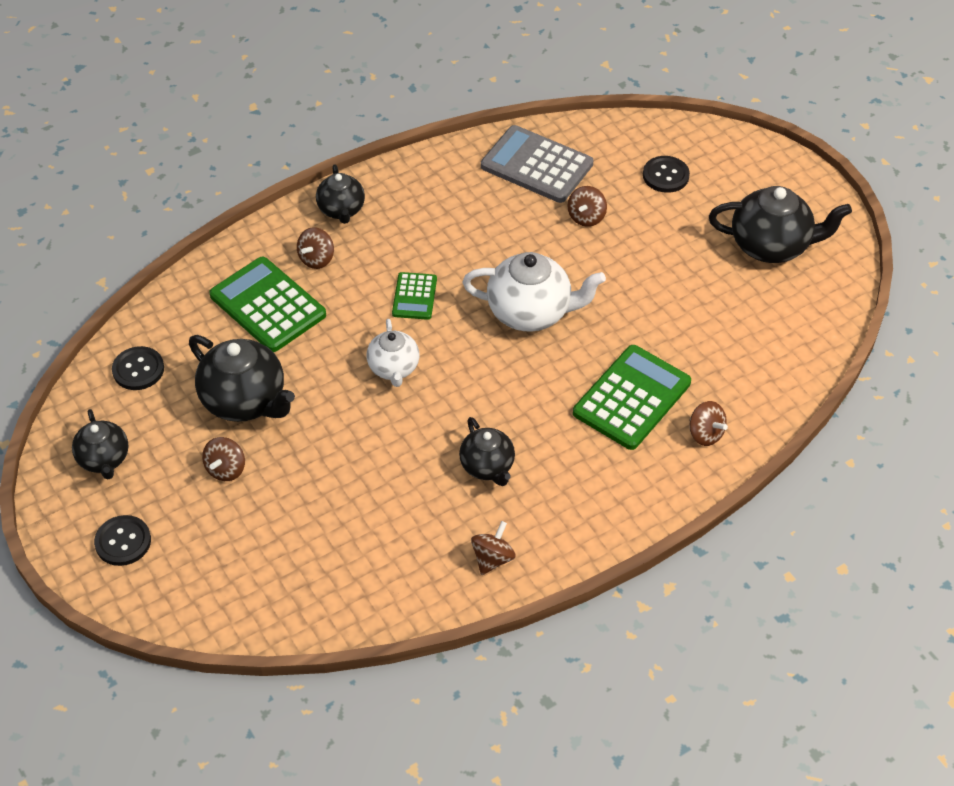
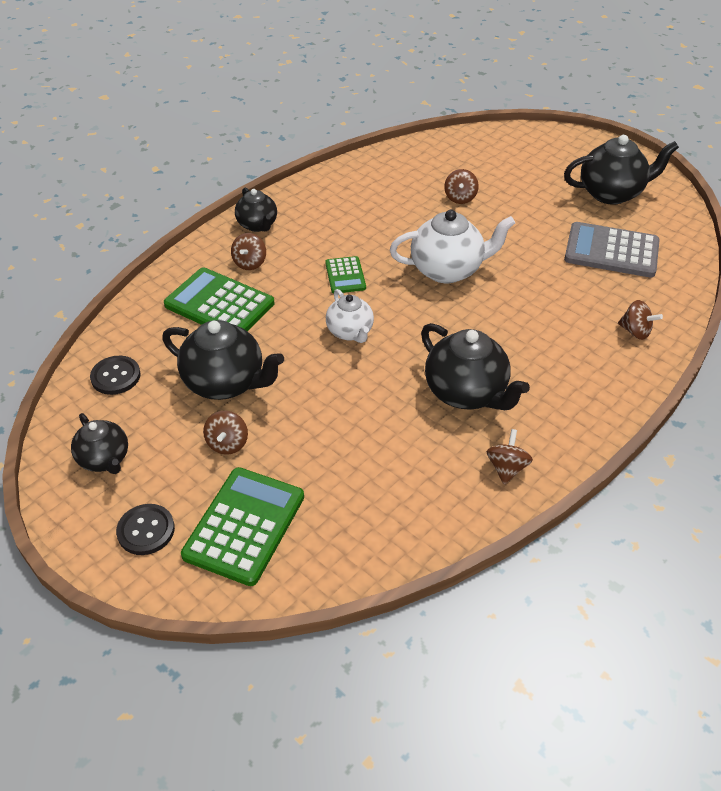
camera: 15 degrees left, 5 degrees down
(487, 467) = (466, 393): black teapot -> black teapot, size x1.63
(536, 165) = (404, 170): grey calculator -> grey calculator (611, 251)
(632, 398) = (561, 316): green calculator -> green calculator (244, 526)
(665, 175) = (507, 162): black button -> none

